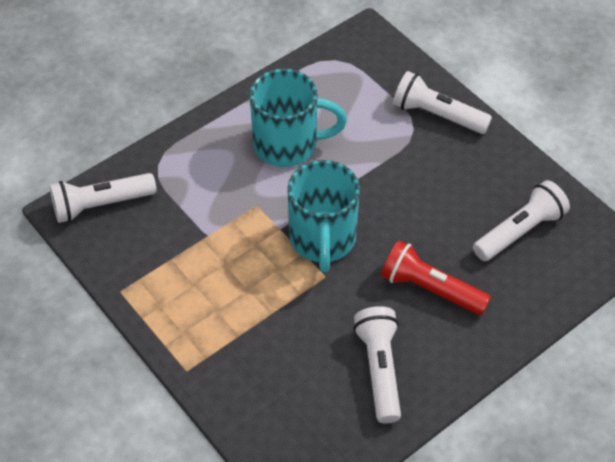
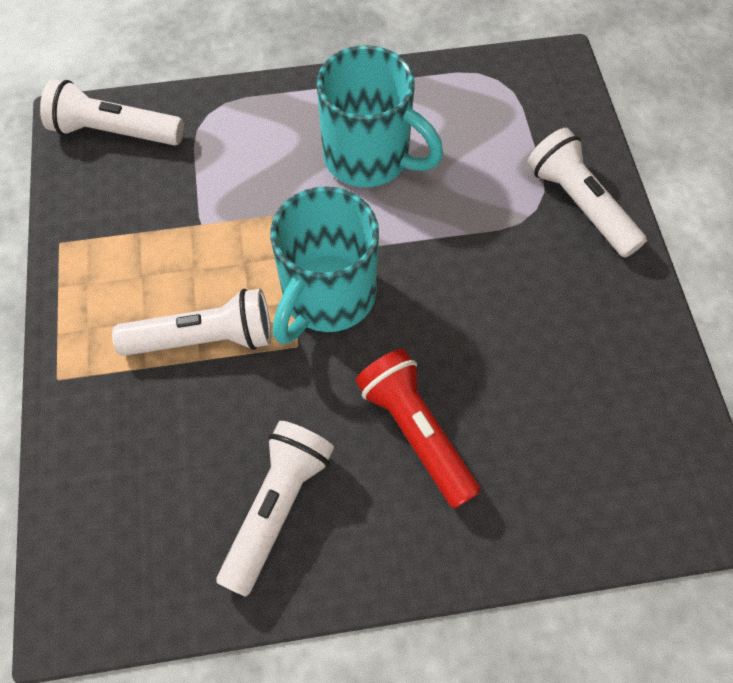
camera: 30 degrees right, 10 degrees up
(520, 231) = (588, 415): white flashlight -> white flashlight (204, 338)

